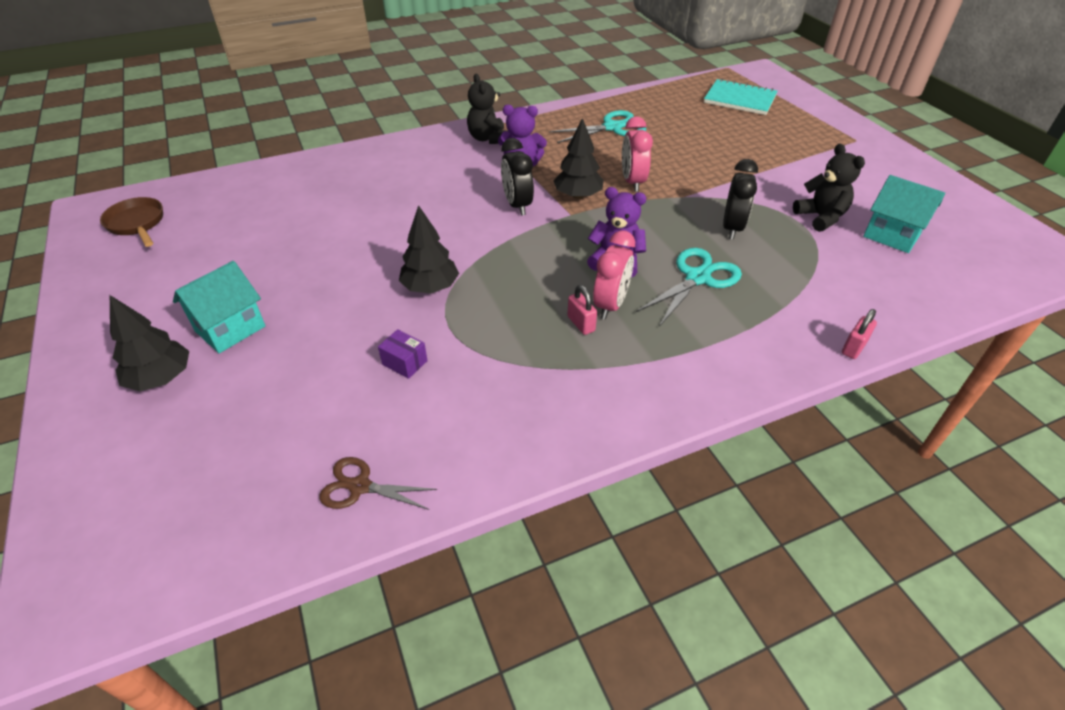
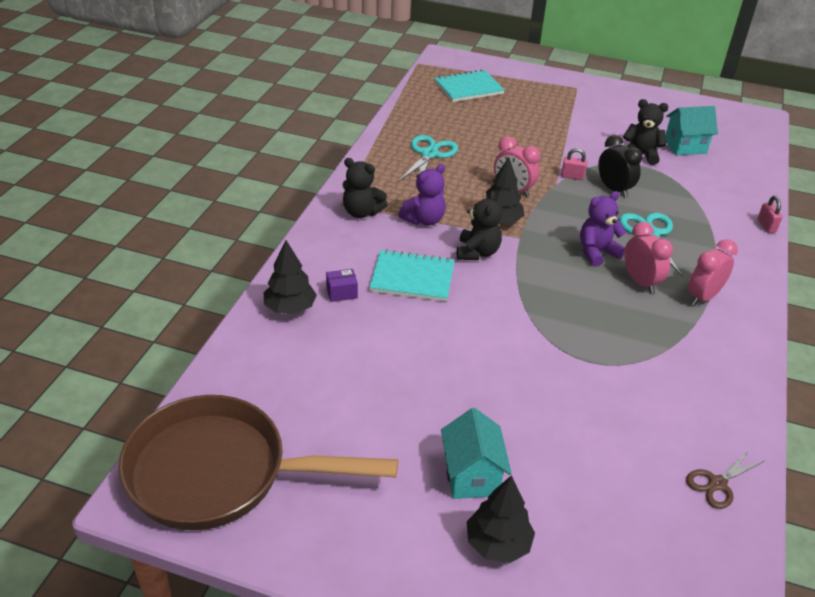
camera: 50 degrees left, 5 degrees down
(137, 224) = (220, 473): brown pan -> brown pan, size x2.25
(404, 362) = (609, 402): purple box -> purple box (342, 293)
(430, 287) = (534, 346): black tree -> black tree (290, 308)
(440, 194) = (412, 278): none -> turquoise notebook
(517, 205) = (477, 252): black clock -> black teddy bear
(581, 324) = (647, 304): pink padlock -> pink padlock (572, 176)
(647, 354) = (703, 297): none -> pink clock

